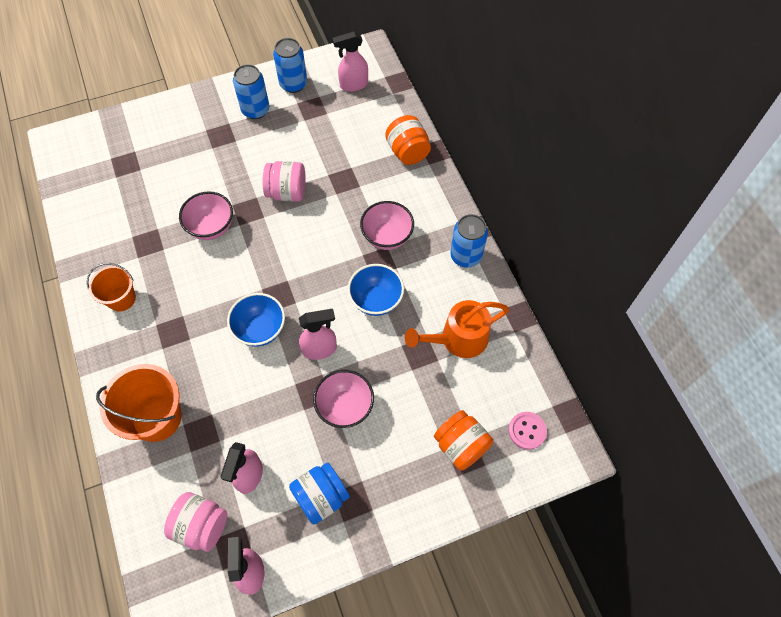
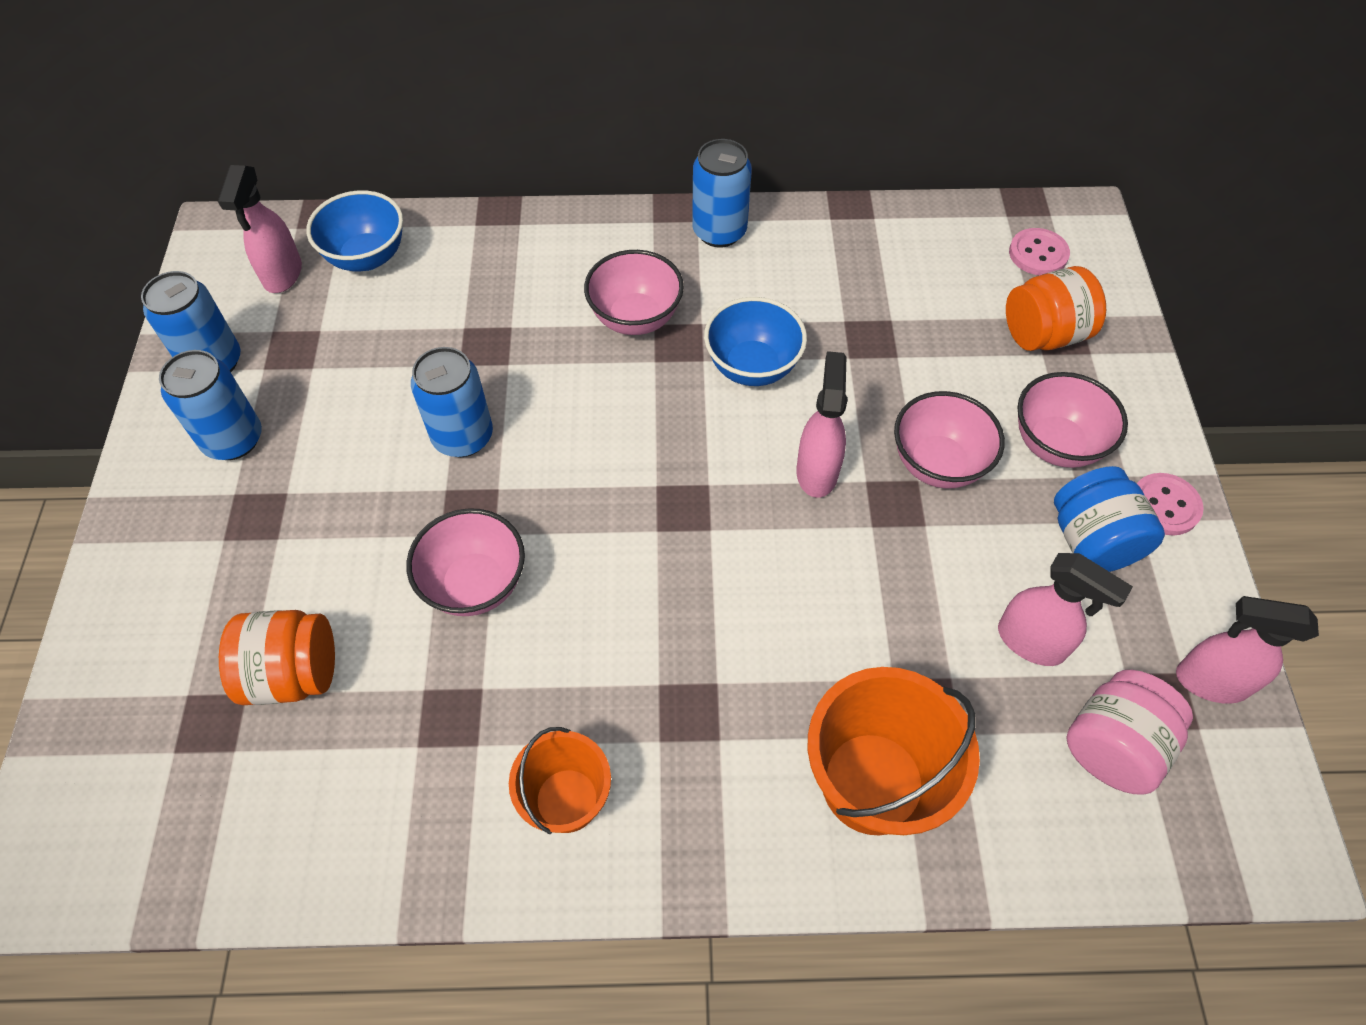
camera: 70 degrees left, 5 degrees down
(260, 329) = (743, 553): blue bowl -> blue bowl (367, 257)
(287, 192) = (463, 437): pink jar -> blue can
(358, 534) = (1164, 505): none -> pink button
(381, 467) = (1056, 444): none -> pink bowl
(408, 152) = (478, 243): orange jar -> orange jar (293, 673)
(458, 339) = (863, 285): orange watering can -> none

